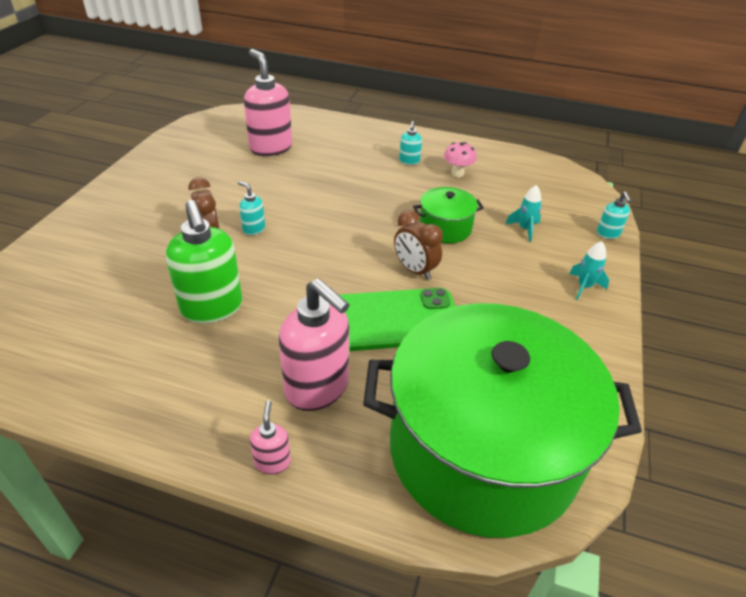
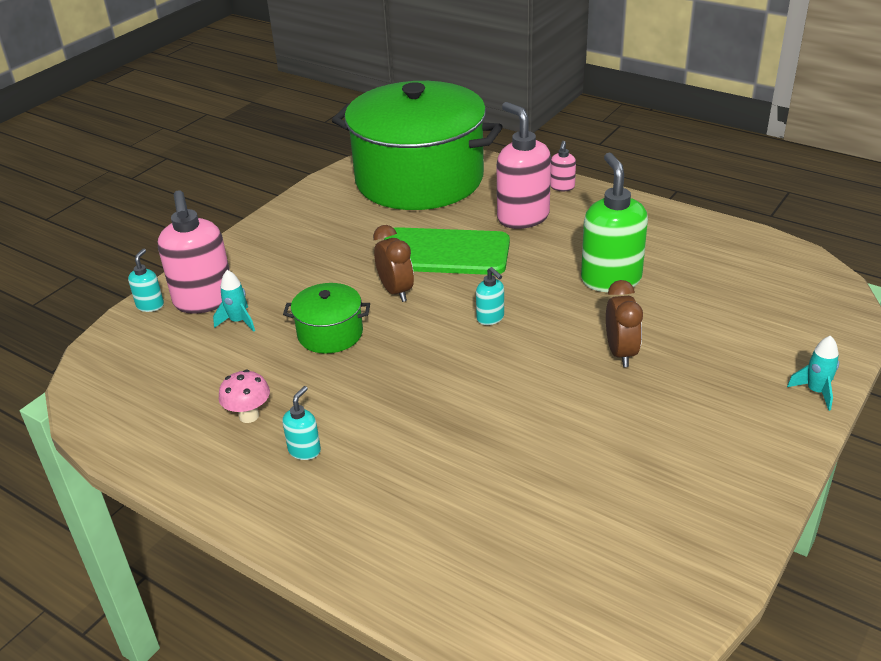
camera: 160 degrees left, 5 degrees down
(253, 229) = (566, 359): turquoise soap dispenser -> turquoise soap dispenser (490, 318)
(270, 148) = (526, 515): pink soap dispenser -> pink soap dispenser (204, 301)
(584, 287) = (240, 259): turquoise rocket -> turquoise rocket (816, 391)

